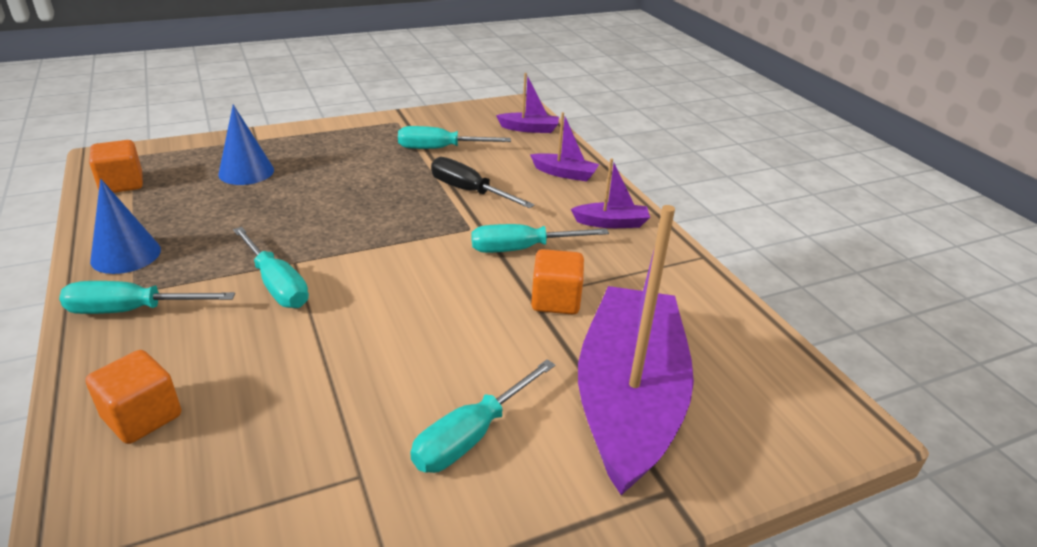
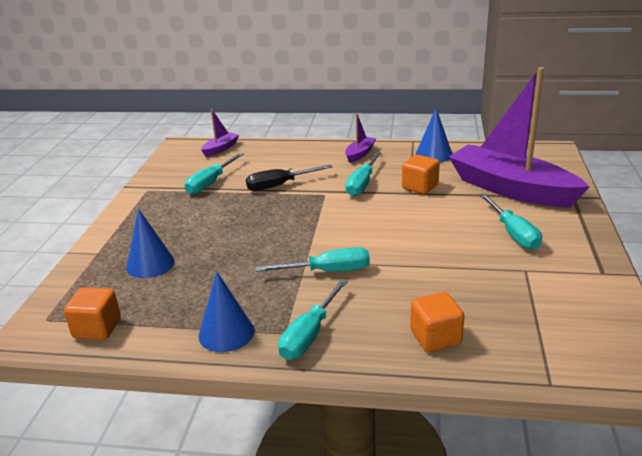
camera: 55 degrees left, 5 degrees down
(564, 173) = (291, 152): purple boat -> none
(676, 287) = (434, 154): none -> blue cone

